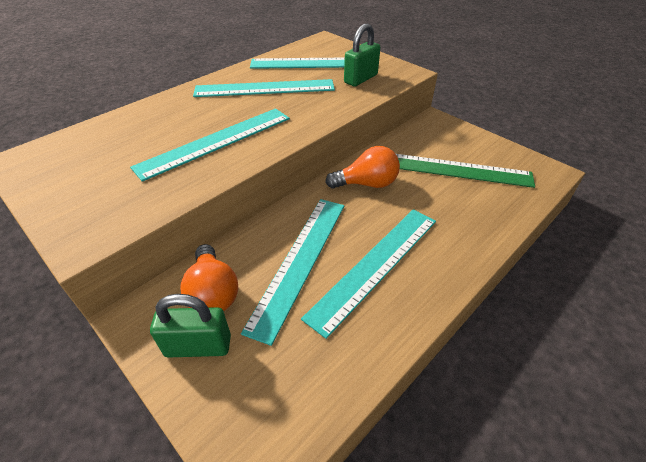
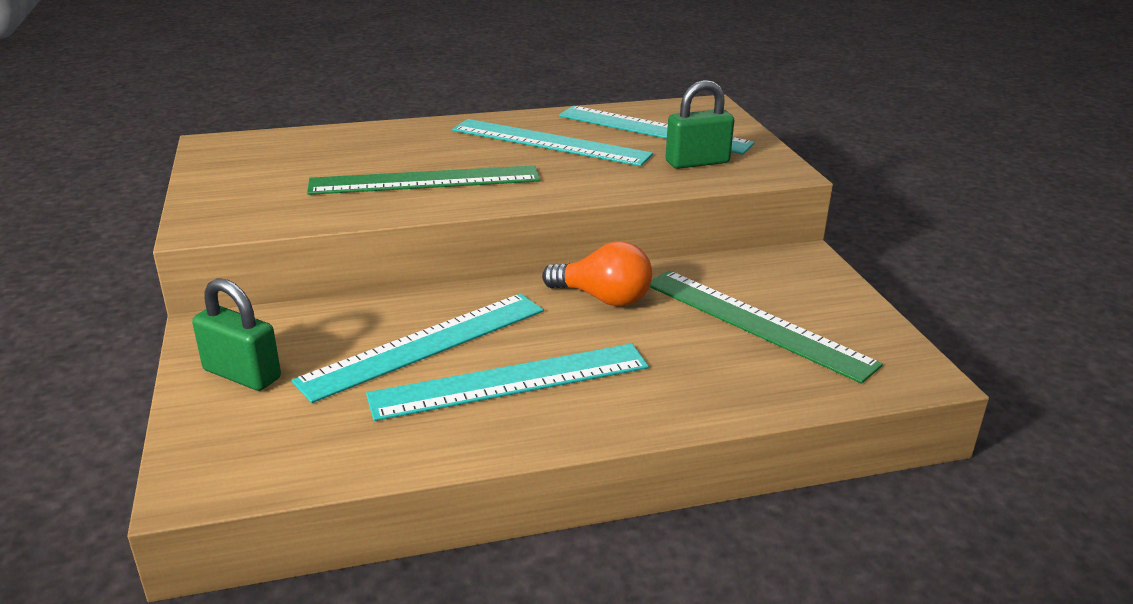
camera: 30 degrees right, 15 degrees down
(213, 292) = (302, 337): orange light bulb -> none
(216, 142) = (425, 180): turquoise ruler -> green ruler

